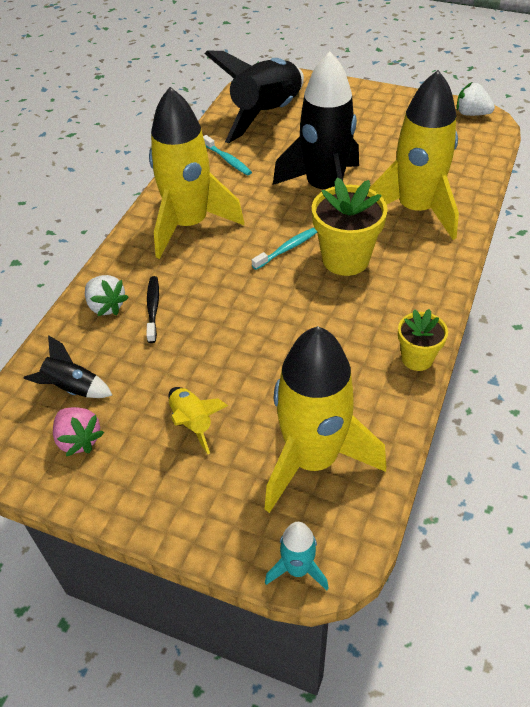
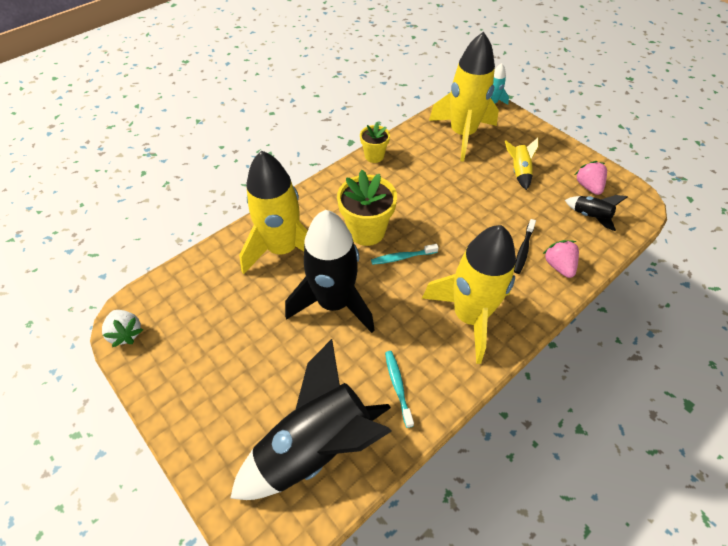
camera: 155 degrees left, 5 degrees up
(106, 306) = (558, 266): white strawberry -> pink strawberry

